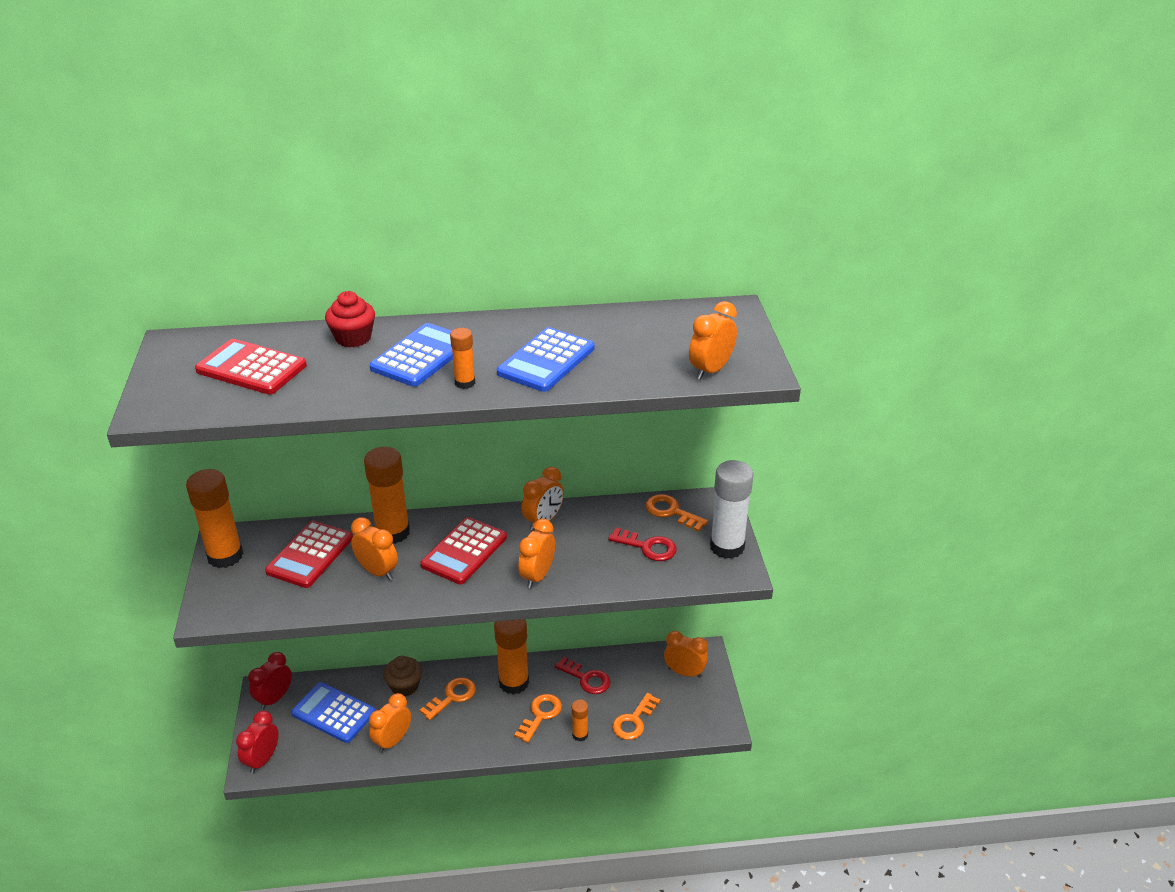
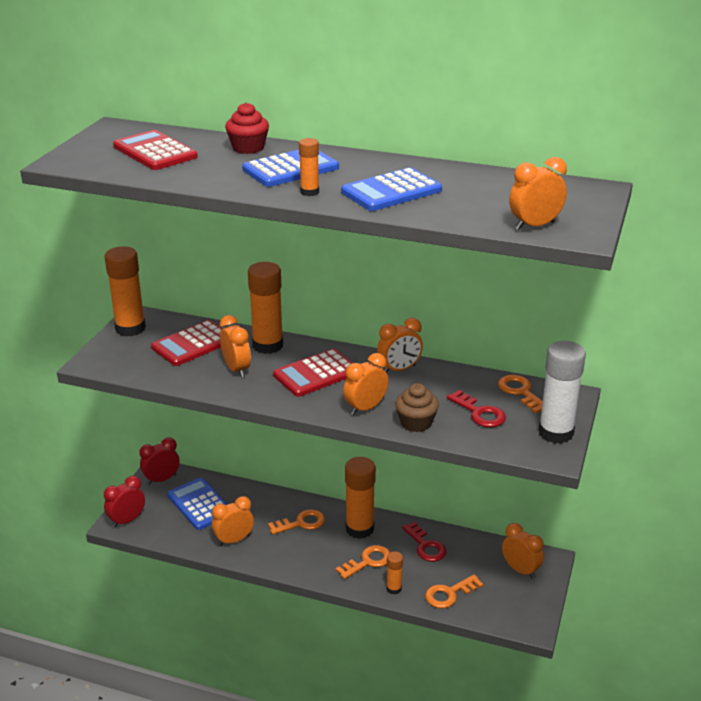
camera: 25 degrees right, 5 degrees down
(404, 686) = (267, 502): brown cupcake -> brown cupcake (416, 423)

